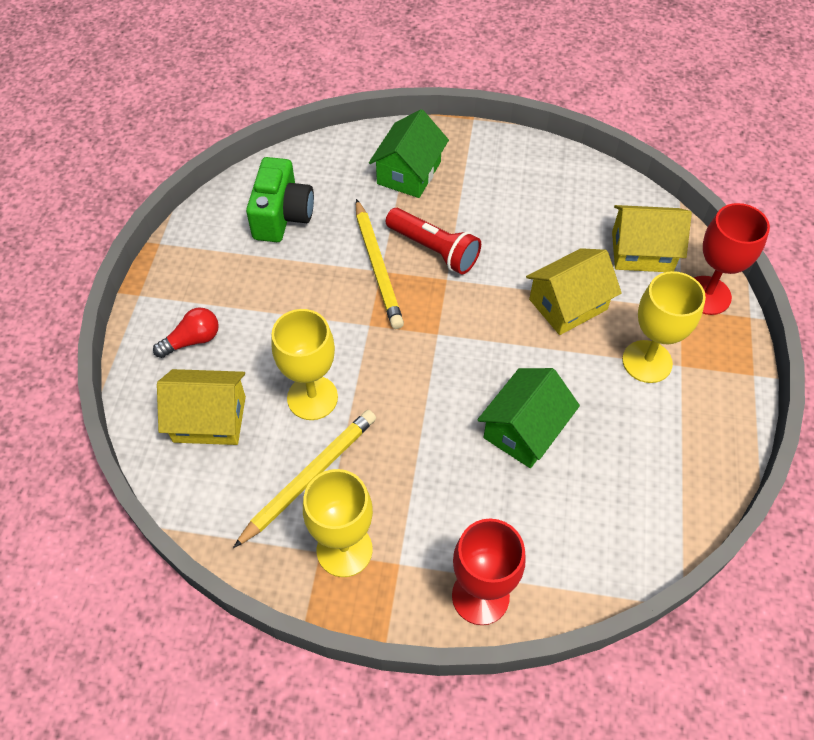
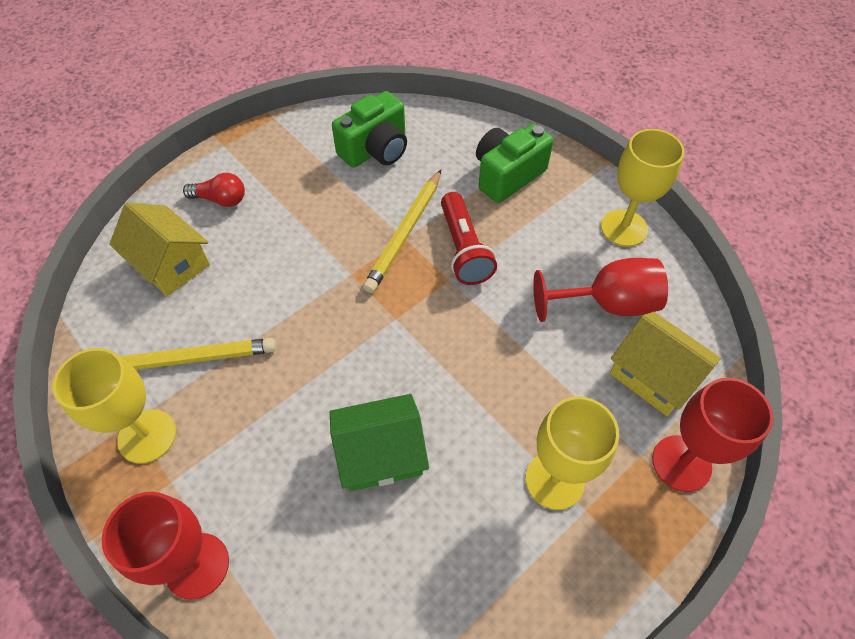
camera: 40 degrees right, 0 degrees up
(312, 397) = (252, 300): yellow goblet -> yellow goblet (624, 228)
(409, 173) = (507, 175): green house -> green camera
(568, 304) = (532, 374): yellow house -> none
(569, 223) = (606, 304): none -> red goblet

